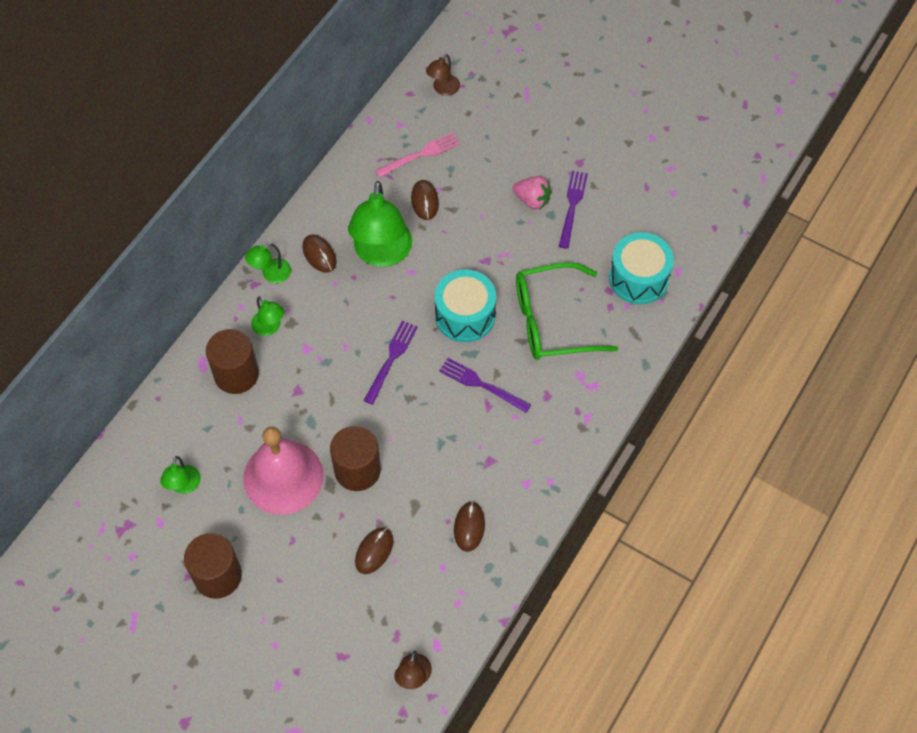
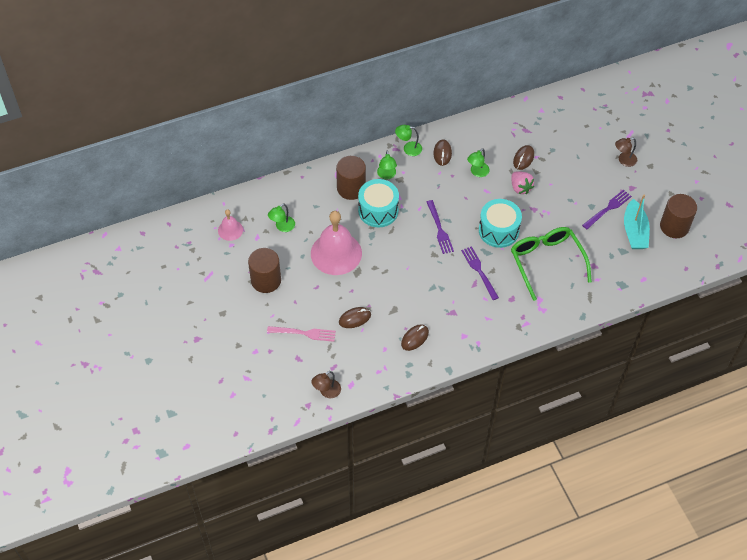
camera: 35 degrees right, 5 degrees down
(115, 536) = (230, 230): none -> pink bell
(357, 470) = (377, 273): brown cylinder -> brown cylinder (674, 226)
(382, 254) = (477, 172): green lamp -> green lamp, size x0.48
(391, 359) = (439, 229): purple fork -> purple fork turned 105 degrees clockwise
(420, 155) = (540, 133): pink fork -> pink fork (304, 333)
(443, 89) = (582, 105): brown lamp -> brown lamp (623, 160)
(532, 200) = (586, 192): pink strawberry -> pink strawberry (520, 188)
(552, 321) = (546, 262): green glasses -> green glasses turned 45 degrees clockwise
(623, 216) = (634, 231): none -> turquoise boat
(638, 278) = (616, 269): turquoise drum -> turquoise drum (378, 210)

